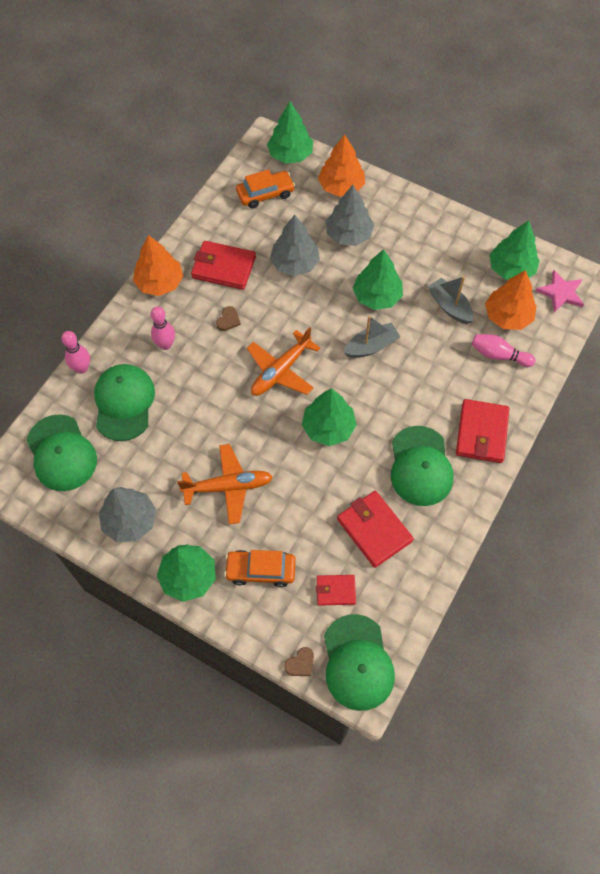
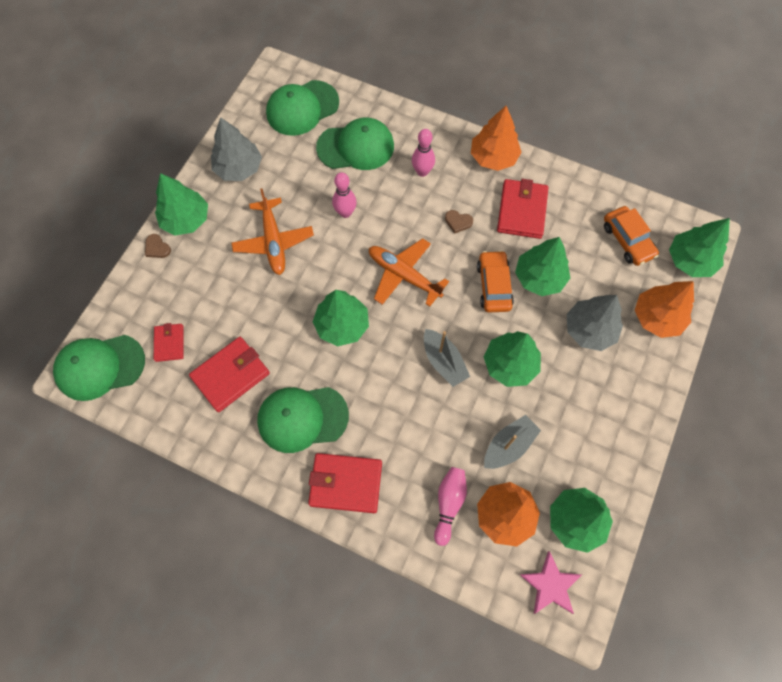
camera: 85 degrees right, 5 degrees up
(82, 368) = (389, 109): pink bowling pin -> pink bowling pin (345, 213)
(261, 570) = (191, 277): orange car -> orange car (493, 285)
(295, 263) = (539, 277): grey tree -> green tree
(300, 663) = (102, 318): brown heart -> brown heart (157, 248)

